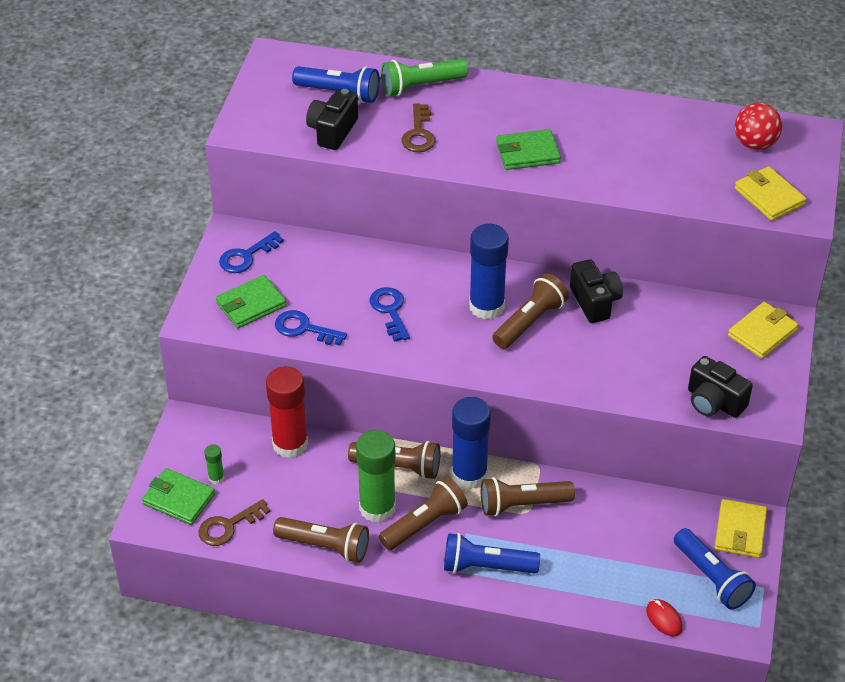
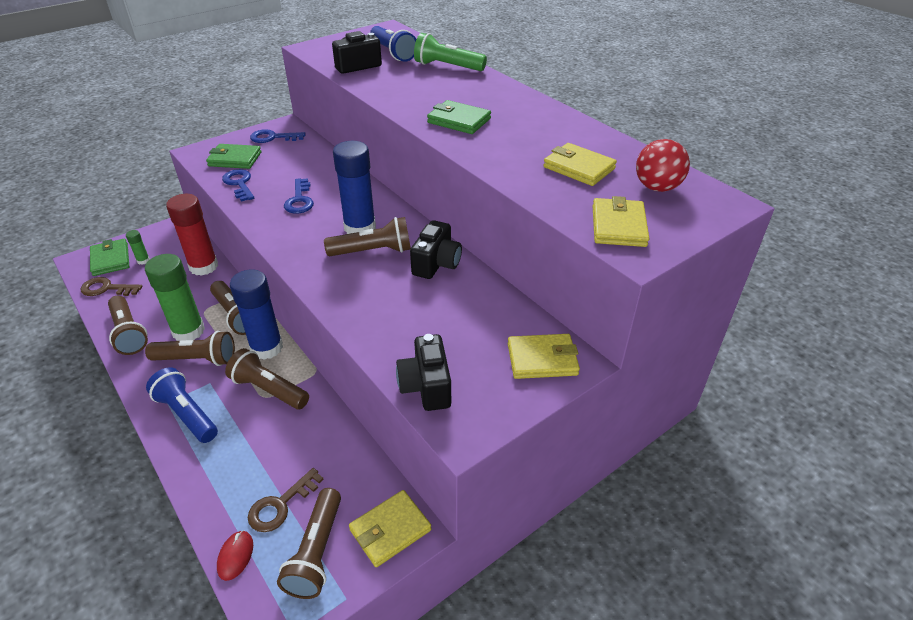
camera: 40 degrees right, 5 degrees down
(390, 311) = (299, 200): blue key -> blue key turned 150 degrees clockwise
(419, 133) = (405, 85): brown key -> brown key (281, 505)
(682, 154) = (579, 168): none -> yellow wallet
(712, 578) = (316, 552): blue flashlight -> brown flashlight

